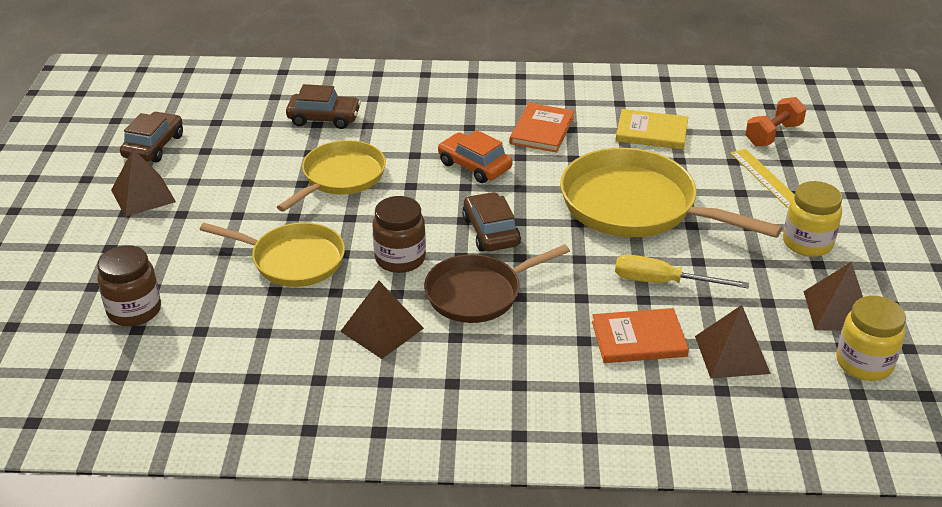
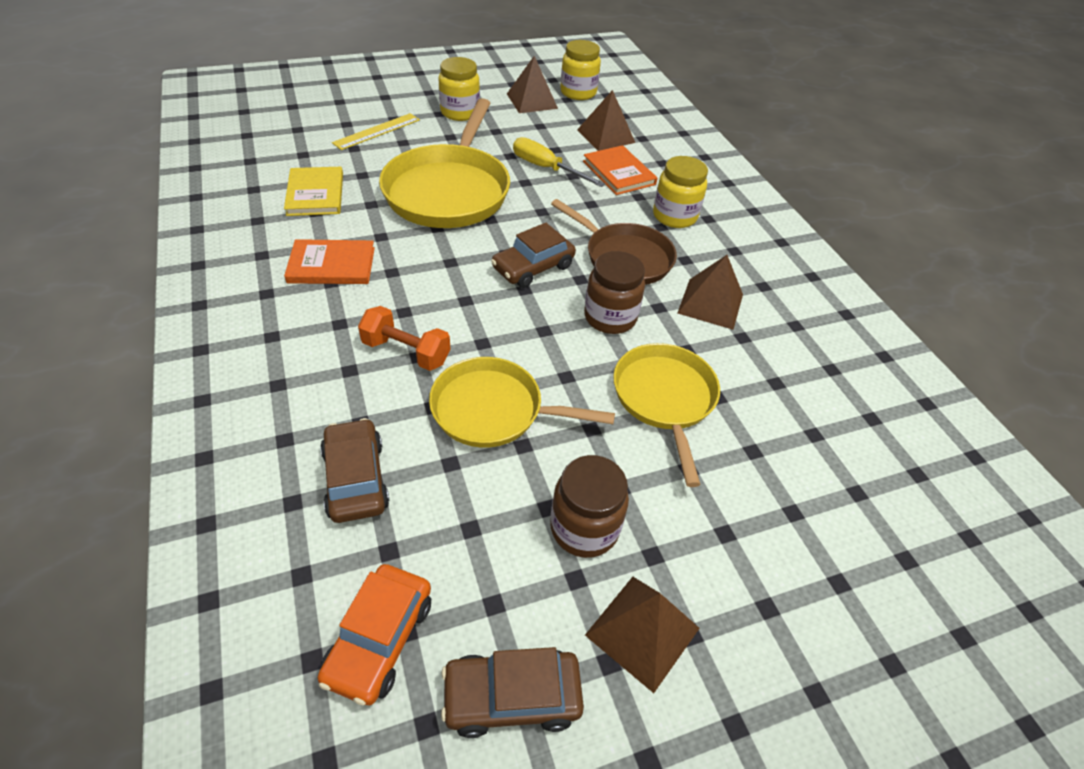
camera: 115 degrees left, 10 degrees up
(134, 310) = (837, 510): brown jar -> brown jar (584, 528)
(474, 166) = (423, 301): orange car -> orange car (379, 639)
(533, 356) = (674, 216): none -> yellow jar
(663, 282) = (546, 168): yellow screwdriver -> yellow screwdriver turned 135 degrees clockwise
(773, 135) = (301, 131): orange dumbbell -> orange dumbbell (406, 352)

